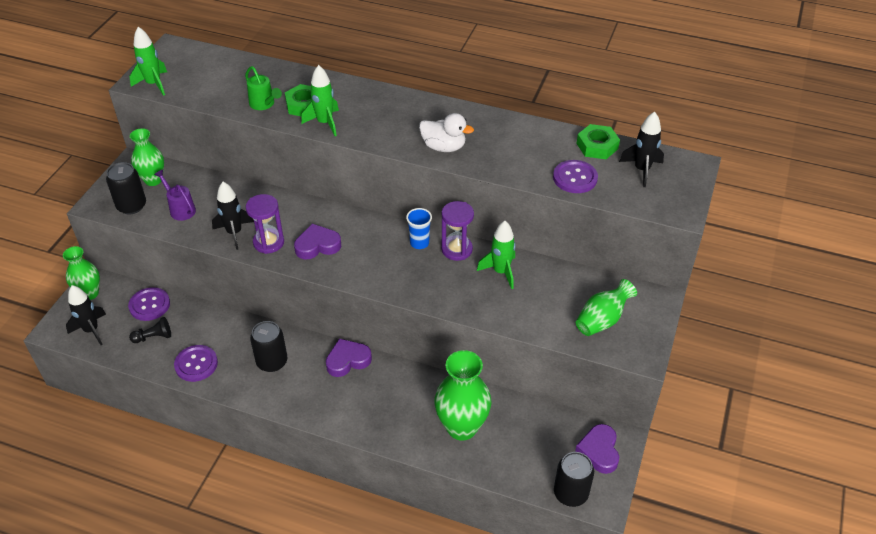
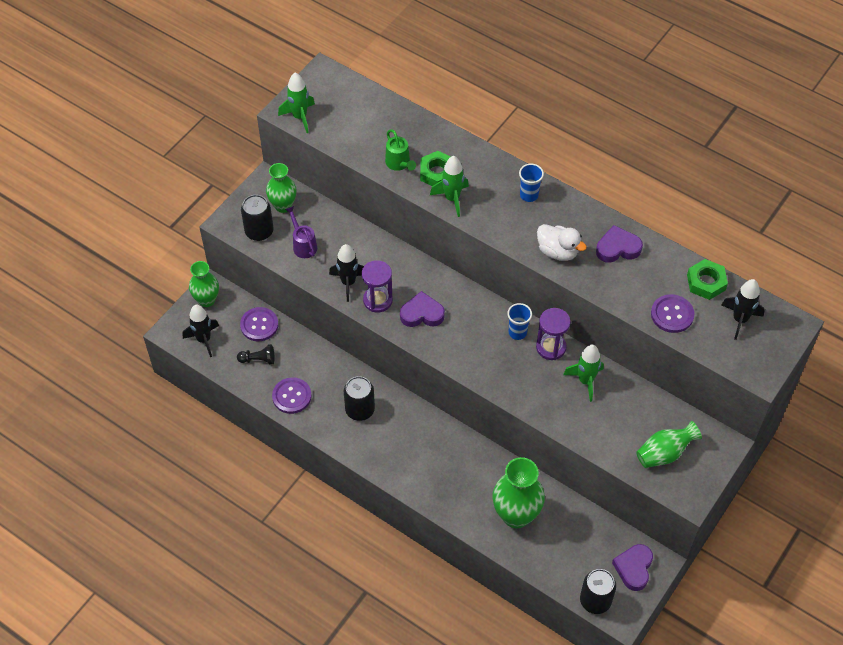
camera: 15 degrees right, 10 degrees up
(348, 360) = (429, 424): purple heart -> purple heart (617, 248)
(401, 107) = (529, 195): none -> blue cup

